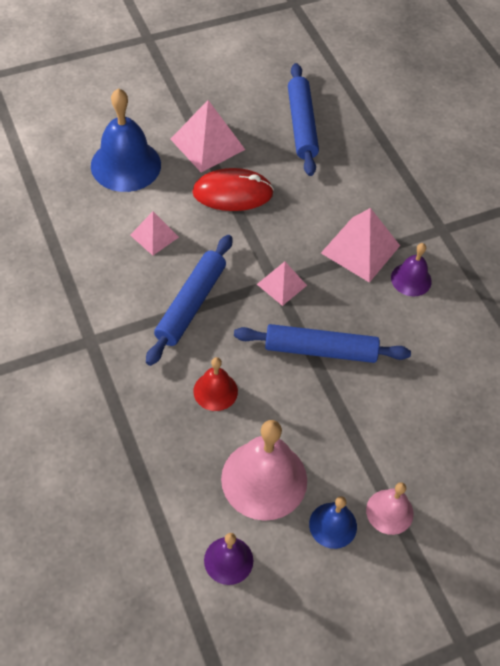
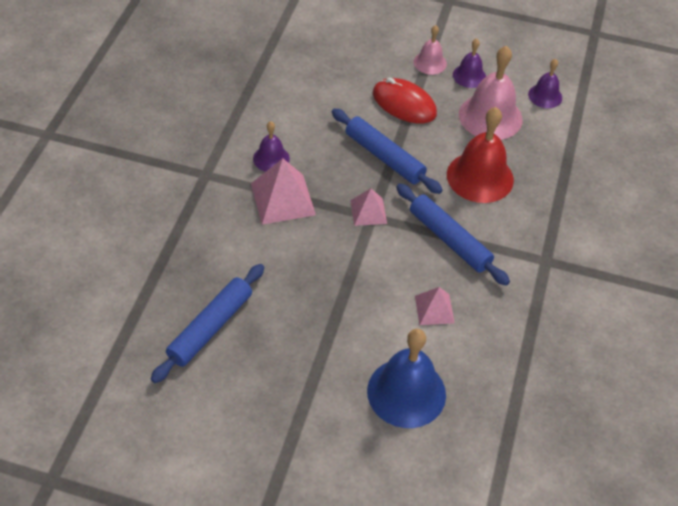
camera: 140 degrees left, 5 degrees down
(191, 304) = (449, 240): blue rolling pin -> blue rolling pin turned 75 degrees clockwise
(207, 144) = (313, 365): pink pyramid -> none
(215, 391) = (480, 177): red bell -> red bell, size x1.83
(232, 193) = (336, 304): red mouse -> red mouse (404, 104)
(333, 525) = (469, 76): blue bell -> purple bell

